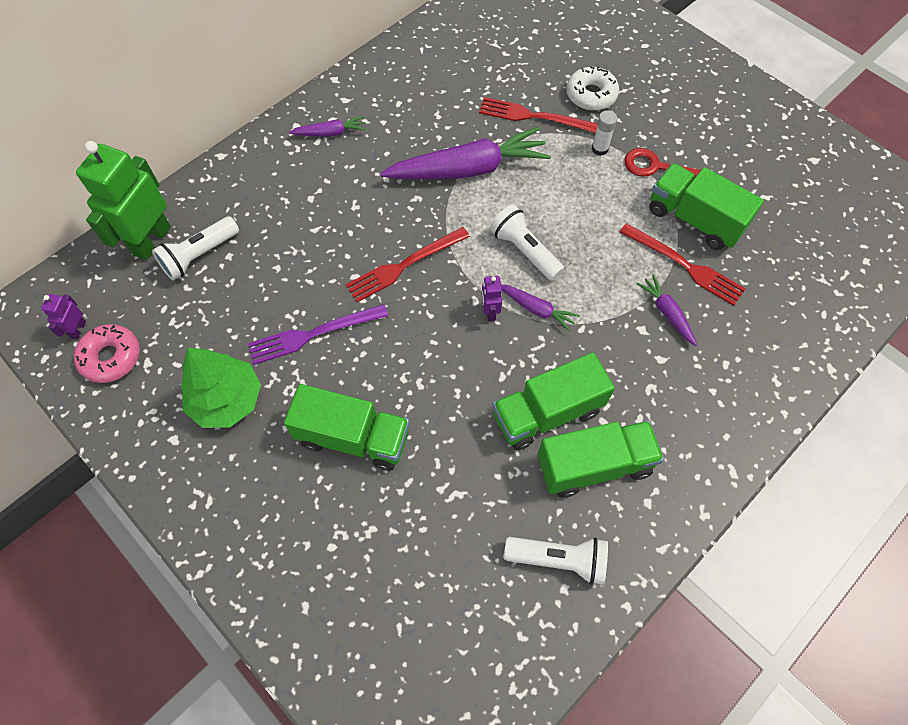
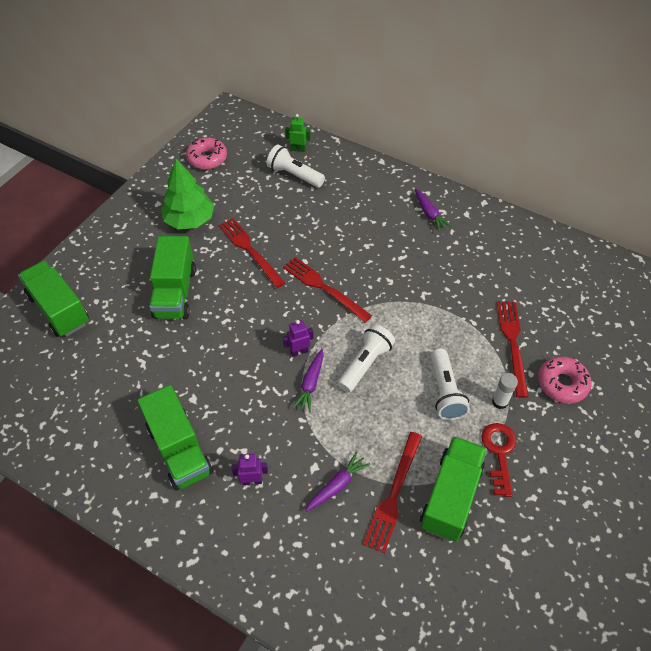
camera: 75 degrees right, 10 degrees down
(78, 329) = (223, 138): purple robot -> purple robot (252, 481)
(151, 240) = (298, 149): green robot -> green robot, size x0.44
(313, 334) = (250, 250): purple fork -> red fork
(468, 169) = (433, 308): purple carrot -> none
(547, 413) = (218, 408): green truck -> green truck (59, 309)
(559, 560) = (100, 438): white flashlight -> white flashlight (445, 392)
(591, 95) = (562, 384): white donut -> pink donut

